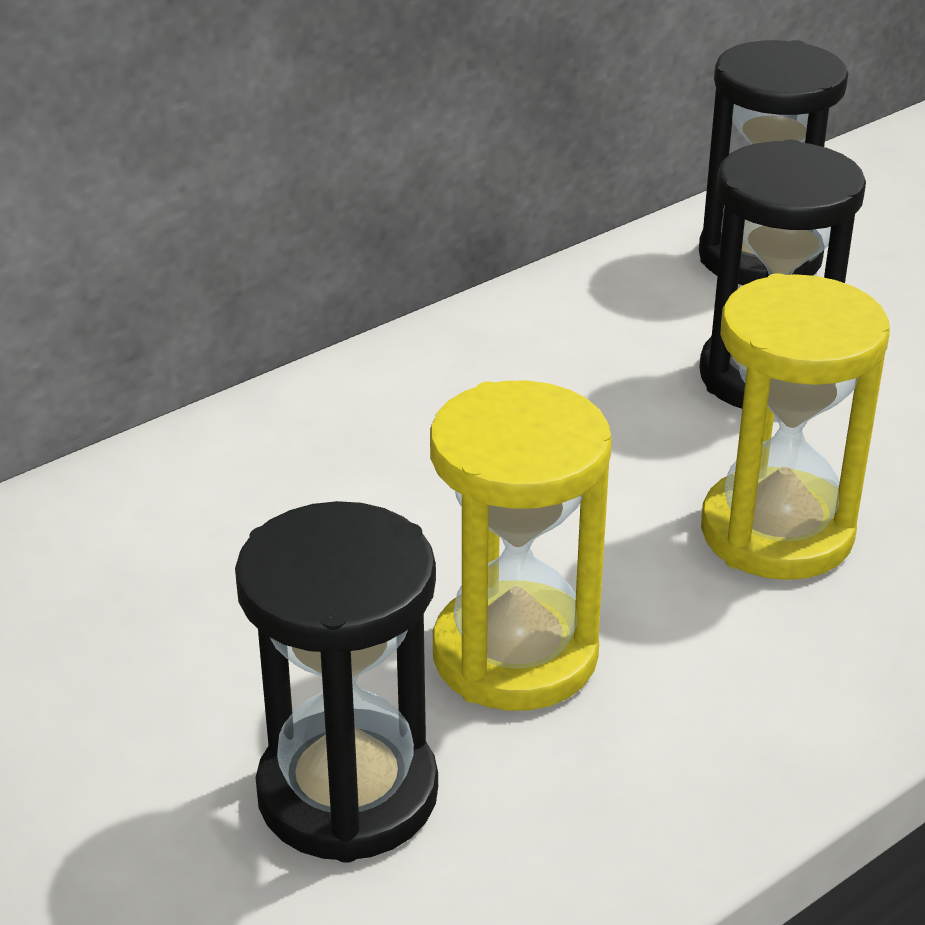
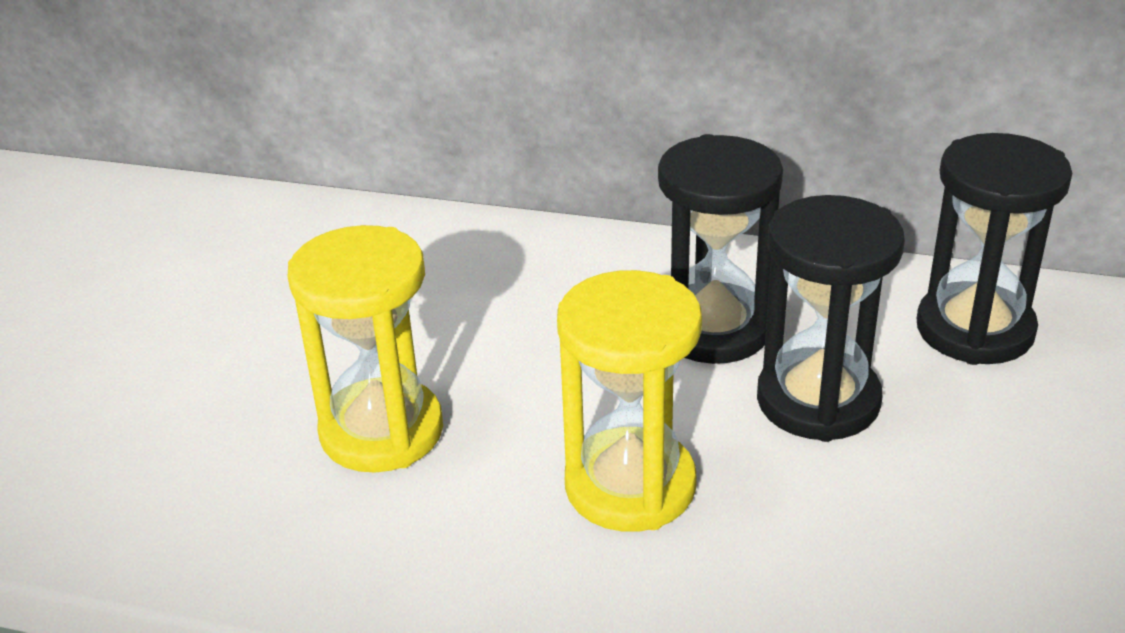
camera: 55 degrees right, 0 degrees up
(348, 793) = (204, 428): black hourglass -> black hourglass (713, 329)

